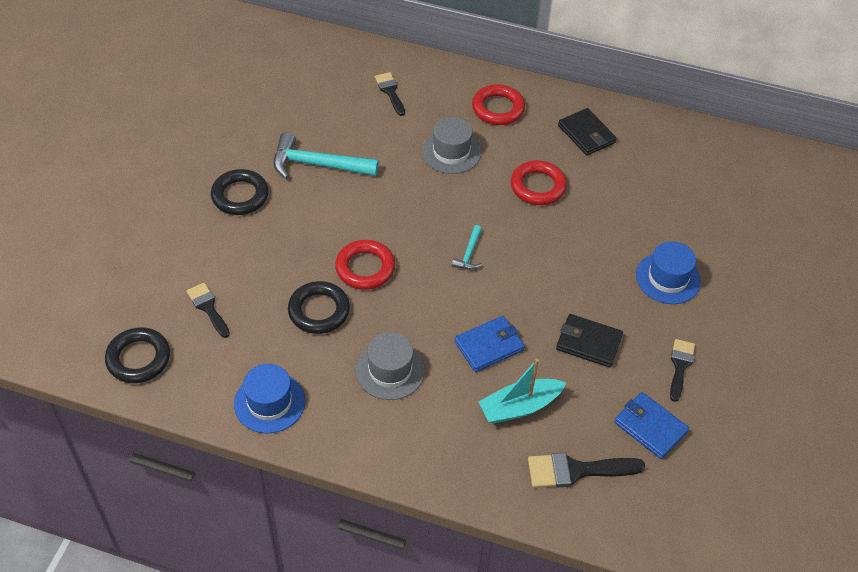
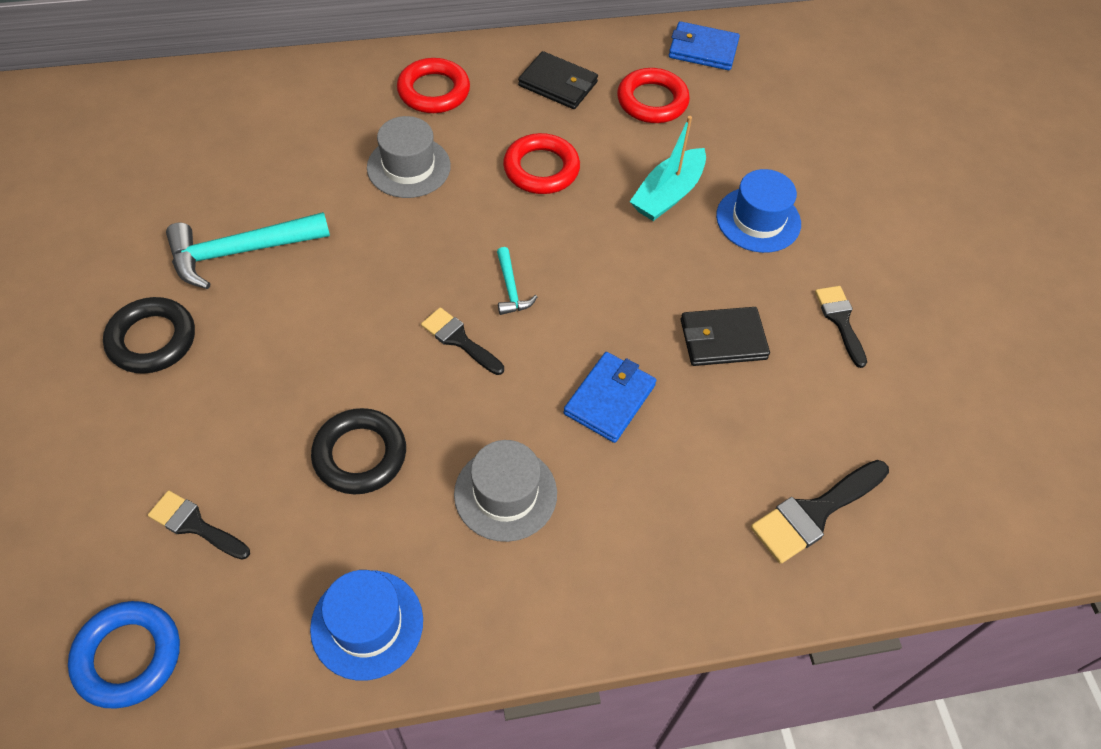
camera: 30 degrees left, 5 degrees up
(138, 358) = (128, 656): black ring -> blue ring
(365, 268) = (388, 366): red ring -> red ring (652, 101)
(390, 91) = (283, 119): black brush -> black brush (459, 340)
(519, 407) = (696, 462): turquoise boat -> turquoise boat (668, 194)
(650, 427) = (858, 413): blue wallet -> blue wallet (703, 50)

